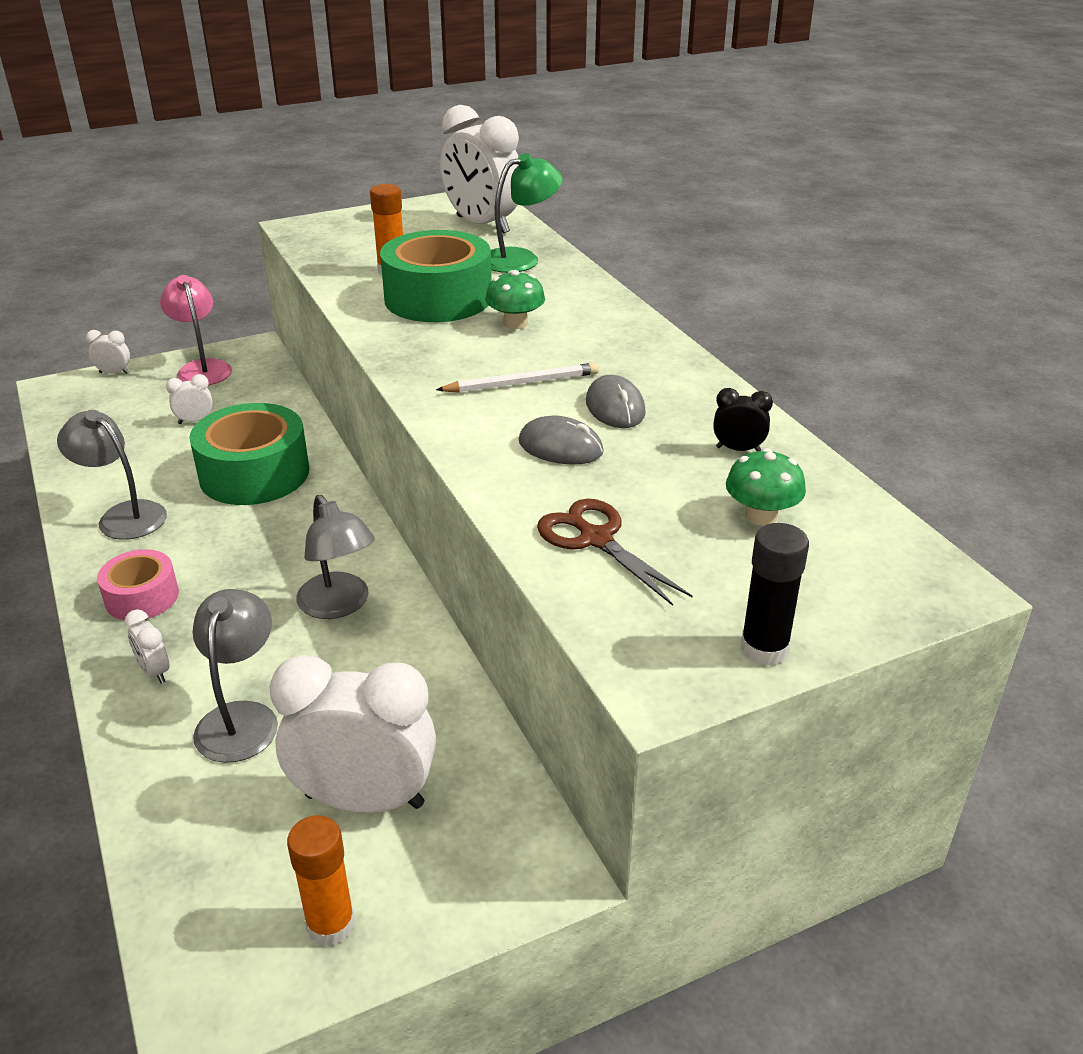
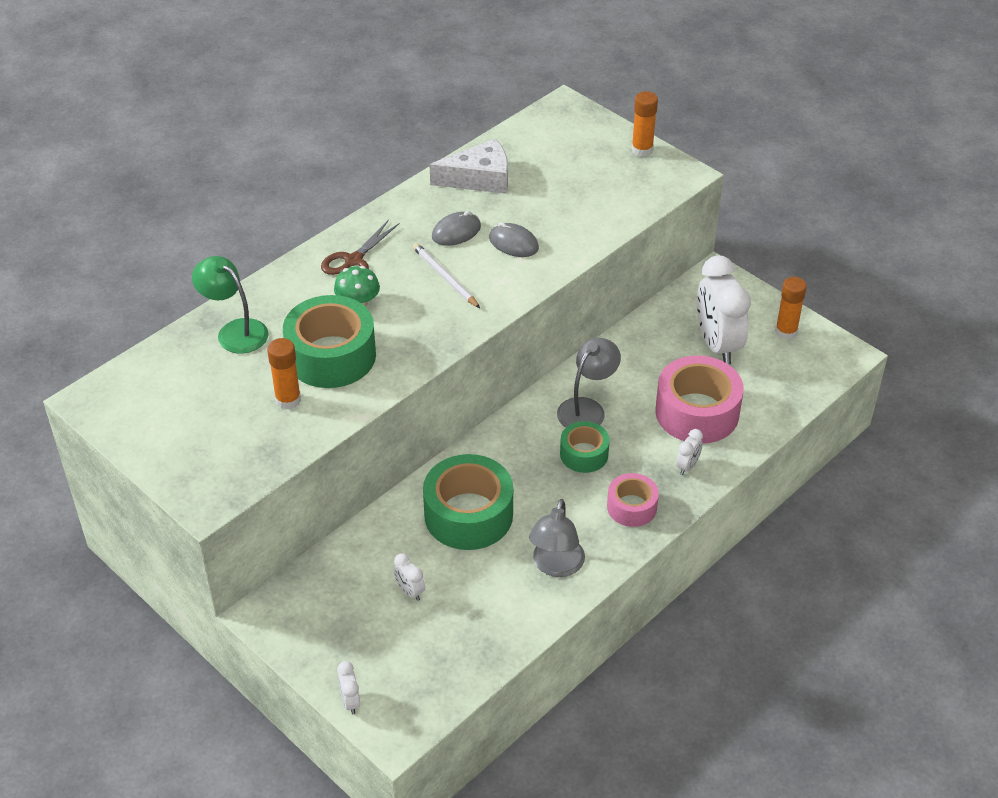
camera: 110 degrees left, 10 degrees up
(202, 368) = (316, 634): pink lamp -> none
(241, 718) = (697, 412): grey lamp -> pink tape
(263, 581) = (584, 454): none -> green tape
(482, 225) = (163, 375): white clock -> none
(560, 447) = (513, 243): grey mouse -> grey mouse turned 60 degrees counterclockwise
(596, 539) = (593, 212): brown scissors -> brown scissors (353, 261)
(738, 449) = (479, 178): black clock -> white cheese
(761, 516) = (540, 163): green mushroom -> none
(764, 649) = (642, 150): black glue stick -> orange glue stick

